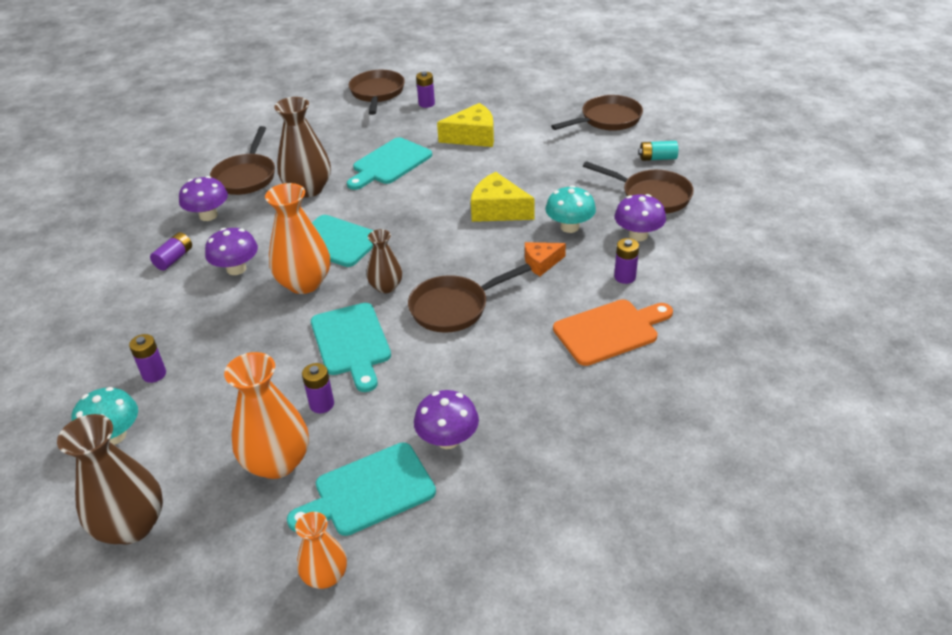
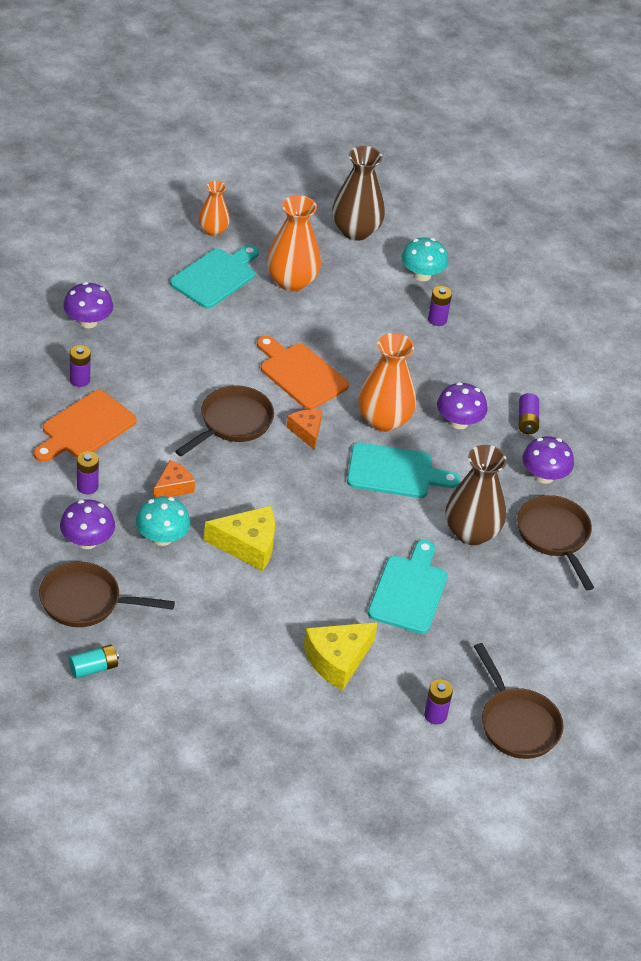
camera: 150 degrees right, 5 degrees up
(322, 404) = (289, 323): purple battery -> purple battery (80, 380)
(351, 343) = (300, 374): turquoise cutting board -> orange cutting board
(386, 287) = (306, 431): brown vase -> orange cheese
(448, 439) = (179, 318): purple mushroom -> purple mushroom (88, 321)
(607, 120) = (178, 733): brown pan -> none

